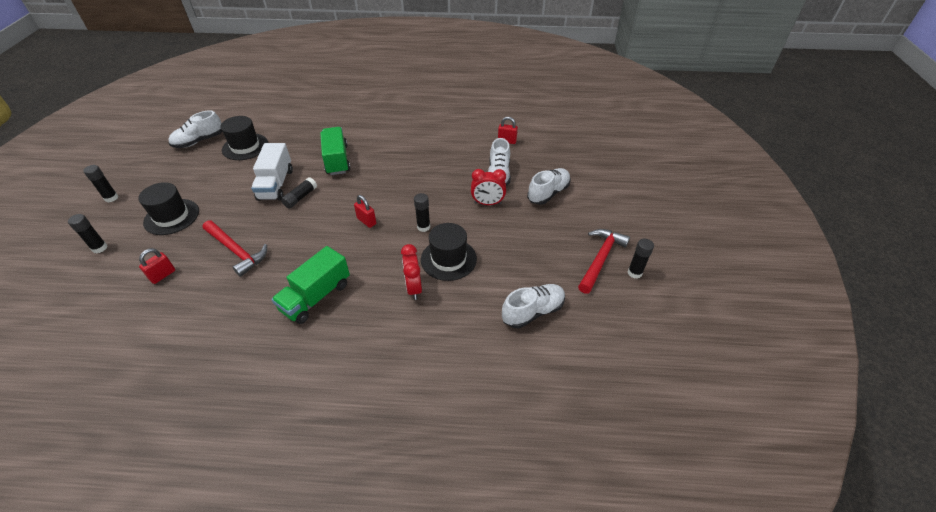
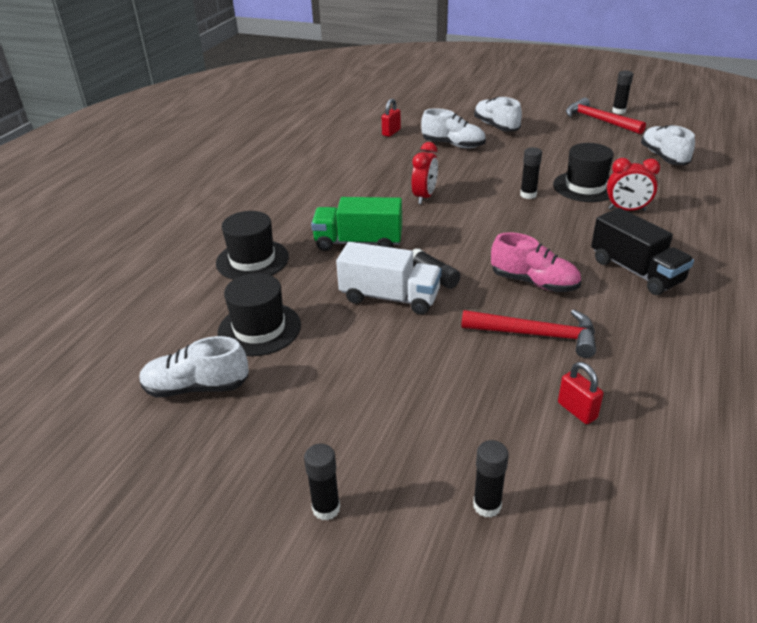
camera: 70 degrees left, 10 degrees down
(171, 217) = (427, 410): black hat -> black hat (252, 260)
(199, 141) = (196, 387): white shoe -> white shoe turned 105 degrees clockwise
(236, 251) = (537, 335): red hammer -> red hammer turned 45 degrees clockwise
(296, 243) = (534, 282): none -> pink shoe
(316, 297) = (635, 271): green truck -> black truck
(366, 221) = (505, 229): red padlock -> none
(487, 203) = (500, 156): red clock -> red clock (424, 197)

